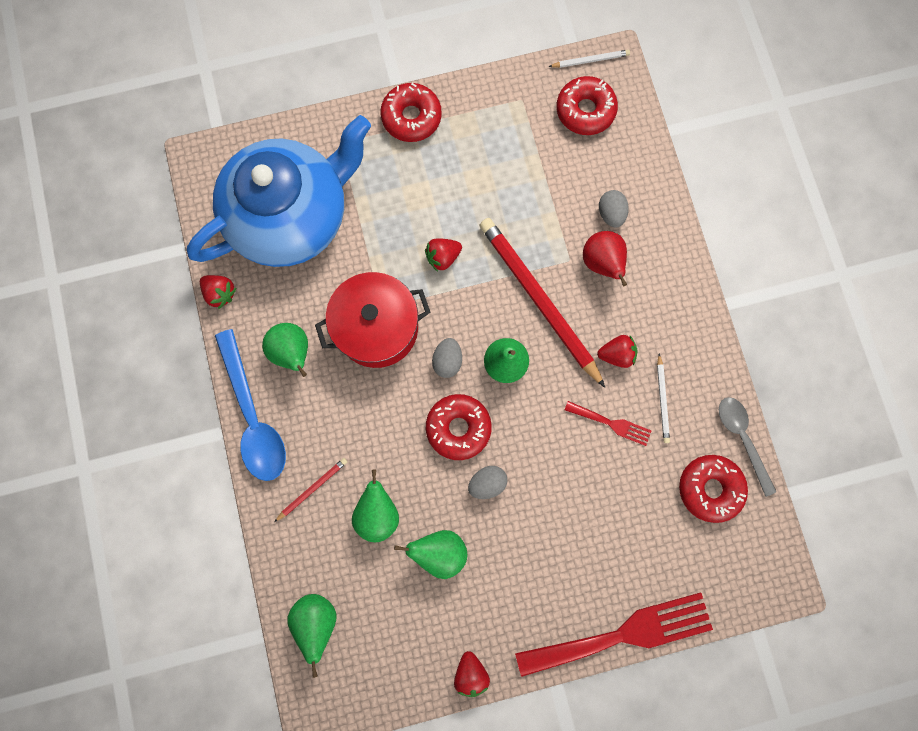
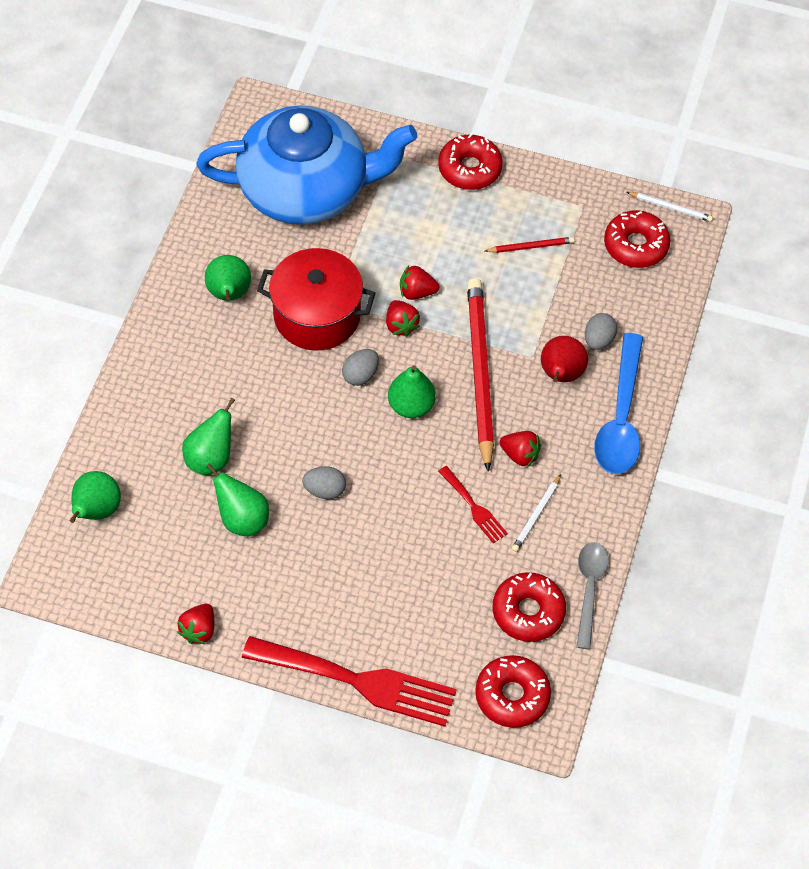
camera: 30 degrees right, 20 degrees down
(220, 293) = (200, 216): red strawberry -> red strawberry (401, 325)
(253, 416) = (159, 324): blue spoon -> blue spoon (621, 418)
(312, 488) = (168, 407): red pencil -> red pencil (530, 246)
(458, 428) = (331, 433): red donut -> red donut (512, 696)

